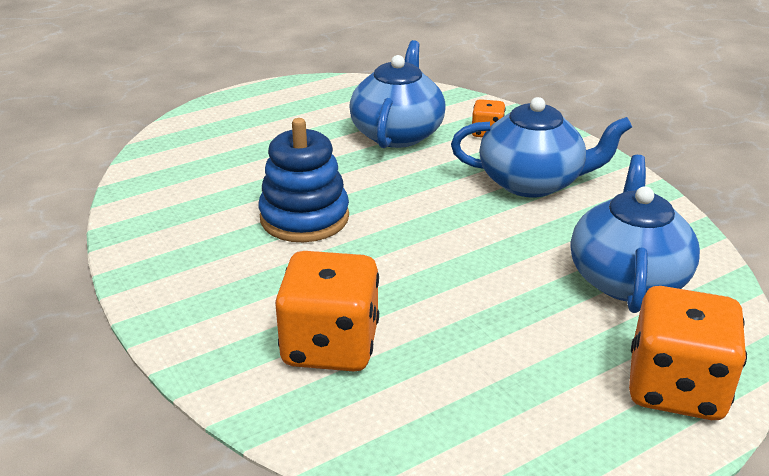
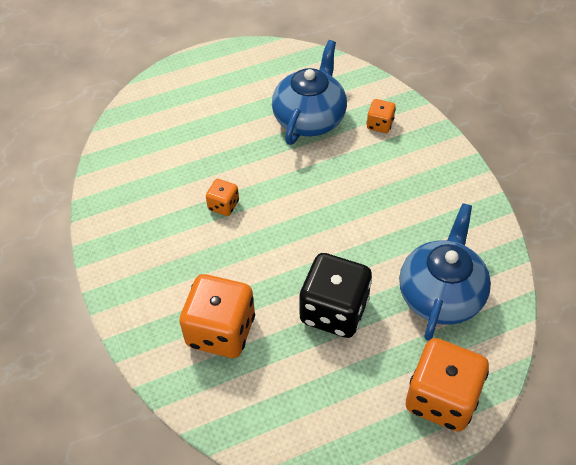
camera: 10 degrees right, 20 degrees up
(304, 218) = (223, 205): blue stacking toy -> orange dice
(488, 308) = (334, 310): none -> black dice
(532, 182) = (400, 185): blue teapot -> none

